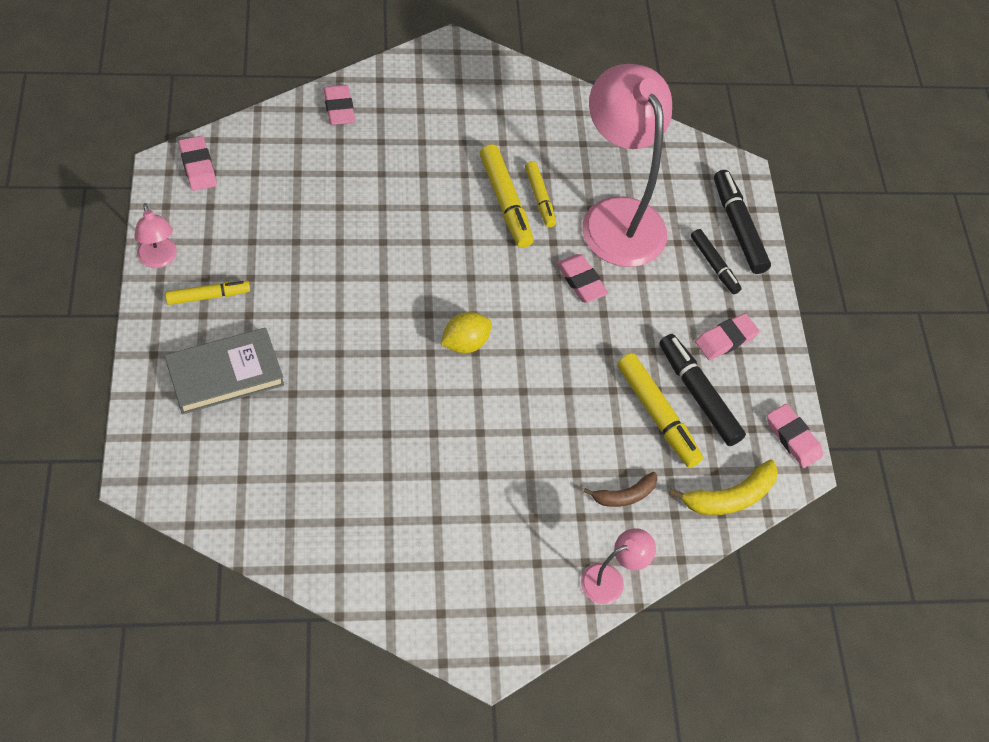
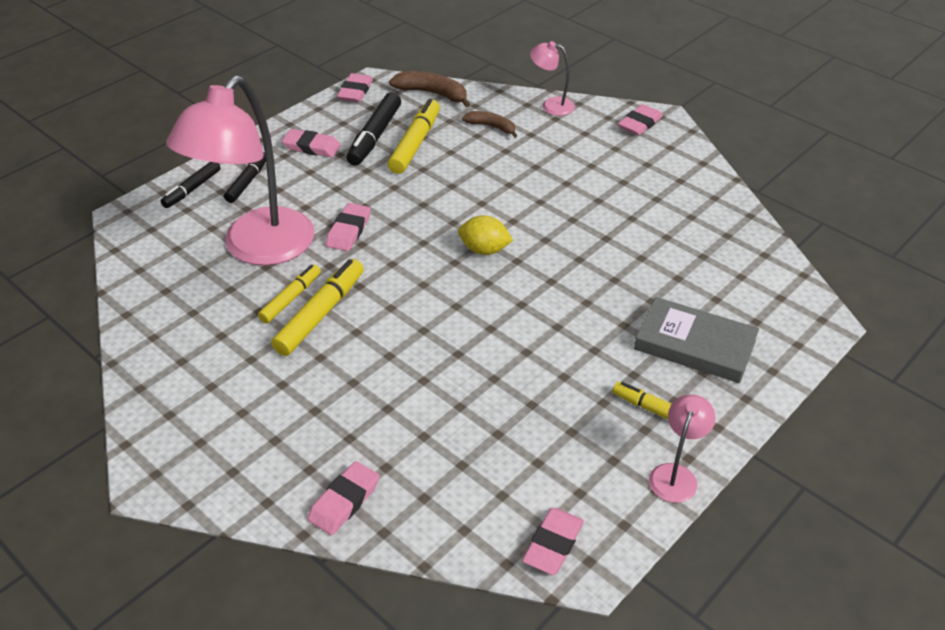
camera: 125 degrees left, 15 degrees down
(502, 627) = (640, 123): none -> pink eraser
(729, 497) = (433, 94): yellow banana -> brown banana
(738, 227) = (192, 189): black marker -> black marker, size x0.64

